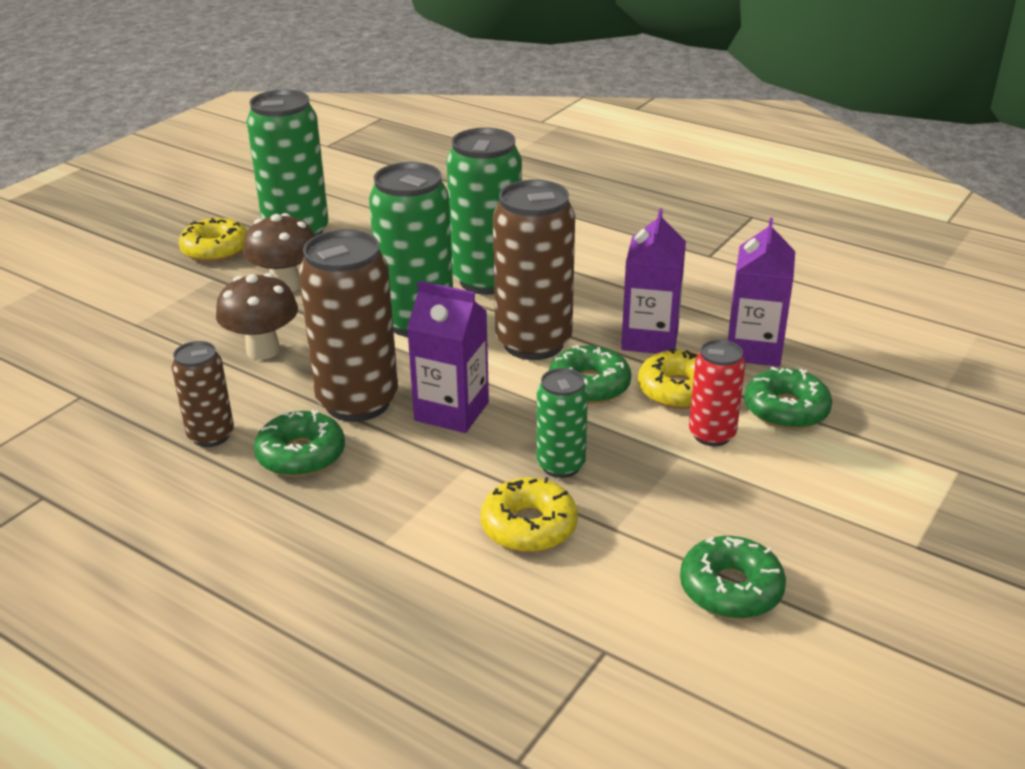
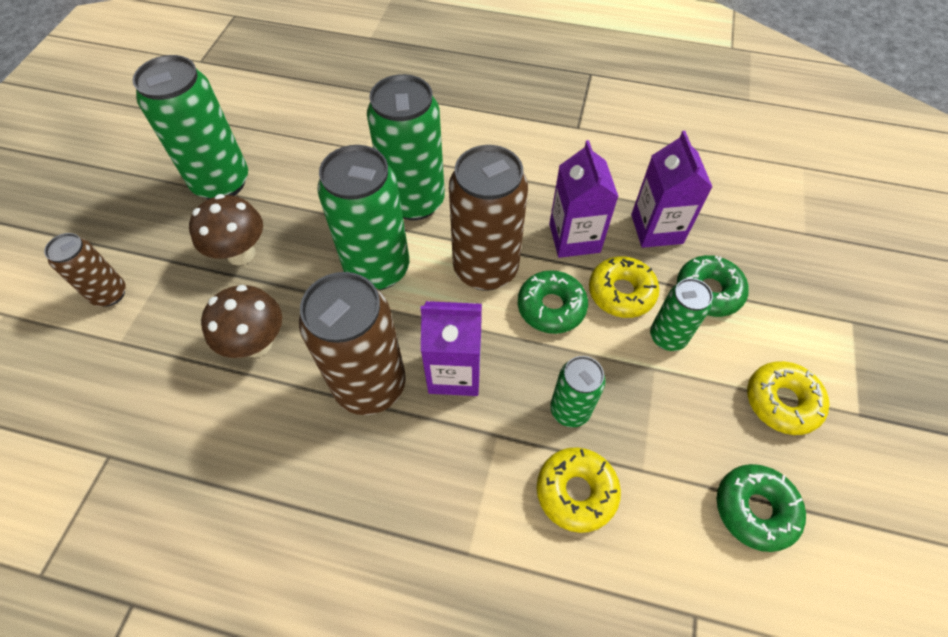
camera: 20 degrees left, 25 degrees up
(211, 435) = (257, 469): brown can -> brown can (110, 294)
(215, 249) = (154, 222): yellow donut -> yellow donut (781, 402)
(301, 455) = (350, 468): green donut -> none
(712, 435) = (667, 337): red can -> green can

